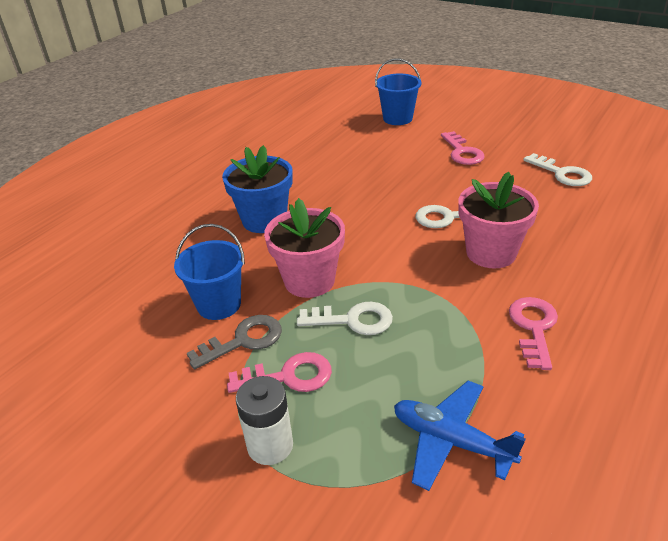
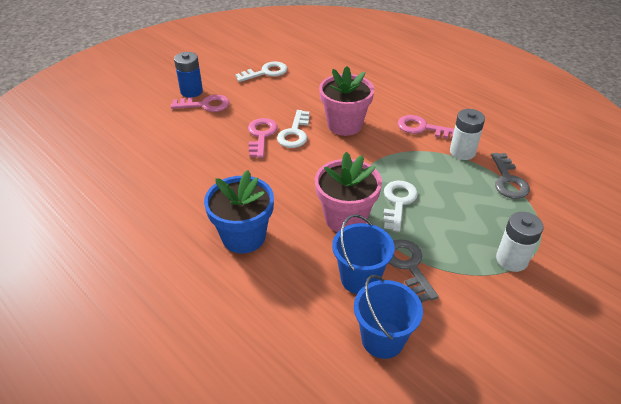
camera: 80 degrees left, 5 degrees up
(289, 376) = (450, 243): pink key -> pink key (261, 135)
(397, 118) = (117, 124): blue bucket -> blue bucket (382, 339)
(451, 441) = (508, 180): blue plane -> grey key
(481, 139) = (191, 91): none -> blue battery
(498, 379) = (462, 152): none -> white battery

